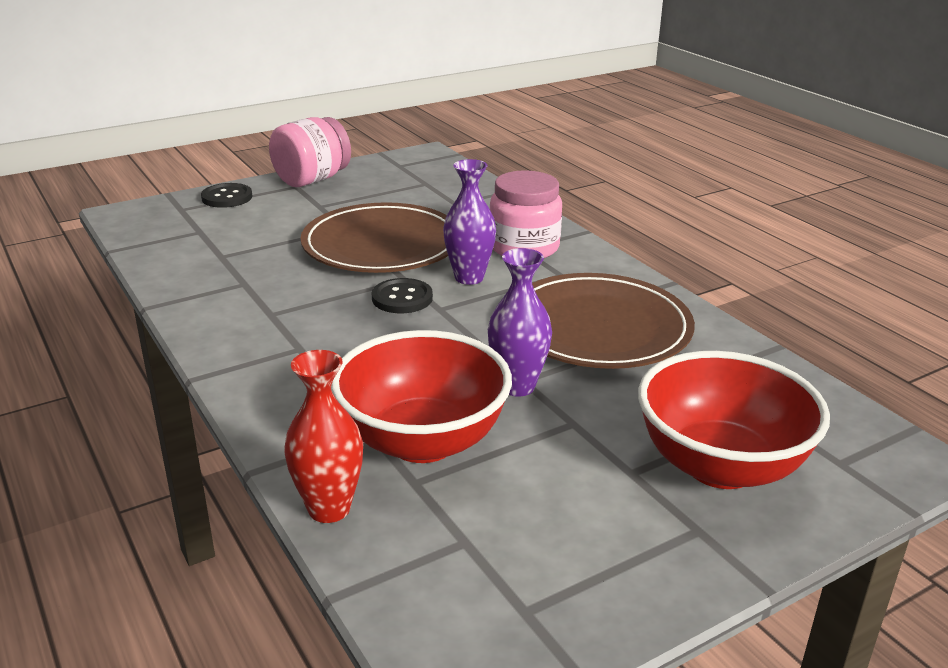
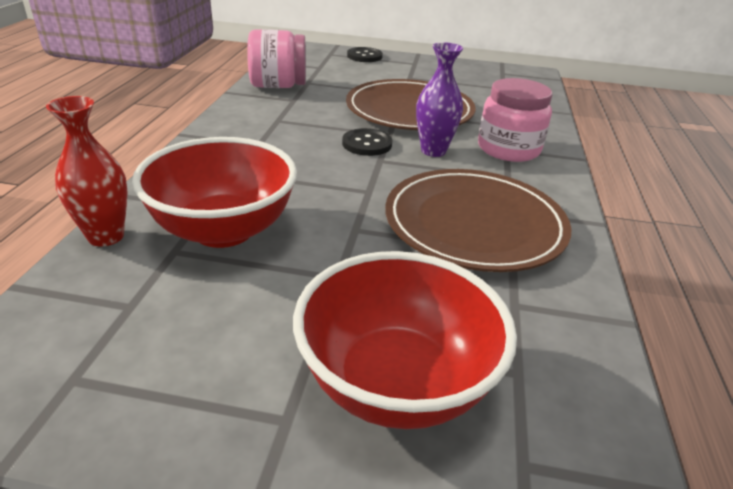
camera: 40 degrees right, 5 degrees up
(312, 180) = (430, 63): pink jar -> pink jar (278, 86)
(517, 386) = (343, 231): purple vase -> none

